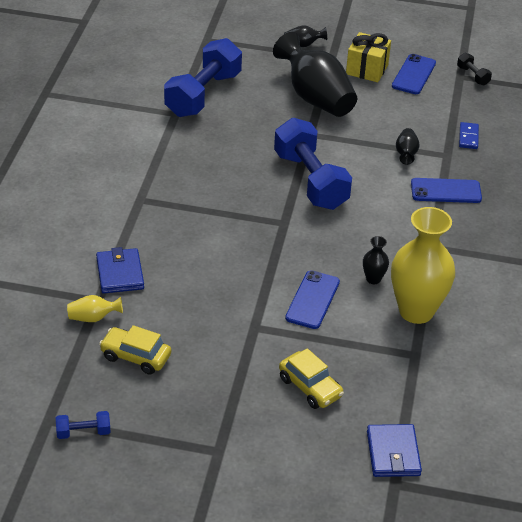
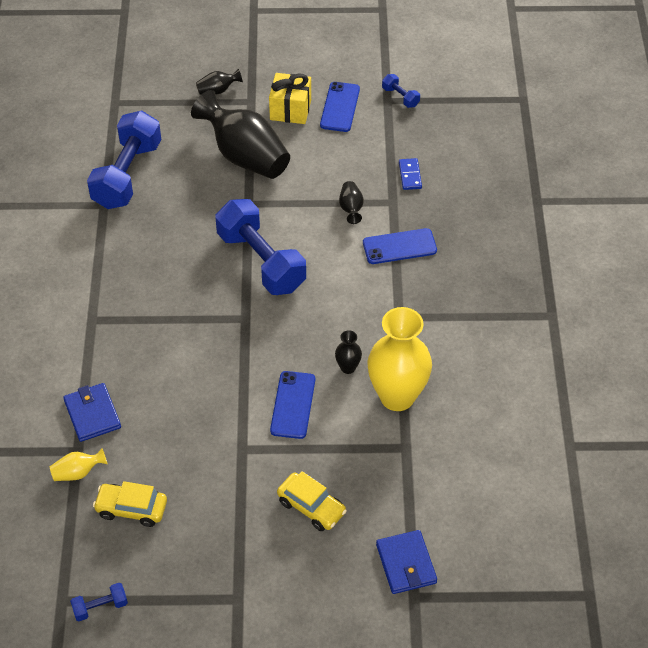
camera: 10 degrees left, 10 degrees up
(473, 76) = (400, 97): black dumbbell -> blue dumbbell

